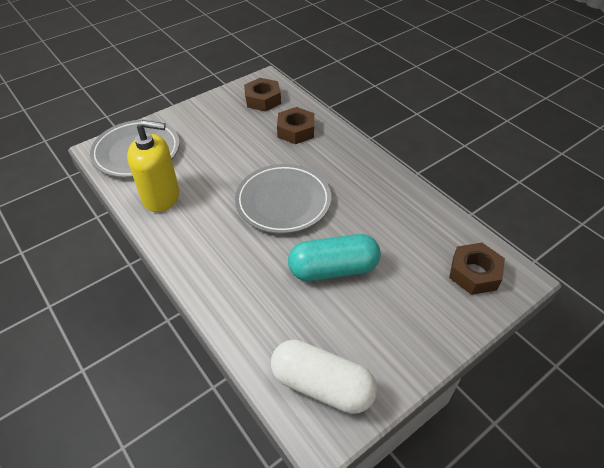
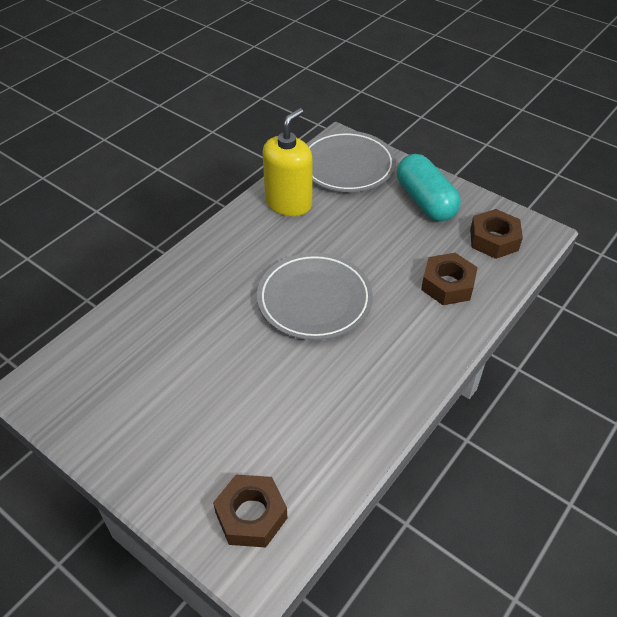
camera: 75 degrees right, 0 degrees up
(161, 197) = (288, 203): yellow soap dispenser -> yellow soap dispenser turned 135 degrees counterclockwise
(322, 385) = (78, 381): white capsule -> none
(333, 269) = (224, 365): turquoise capsule -> turquoise capsule (425, 201)

